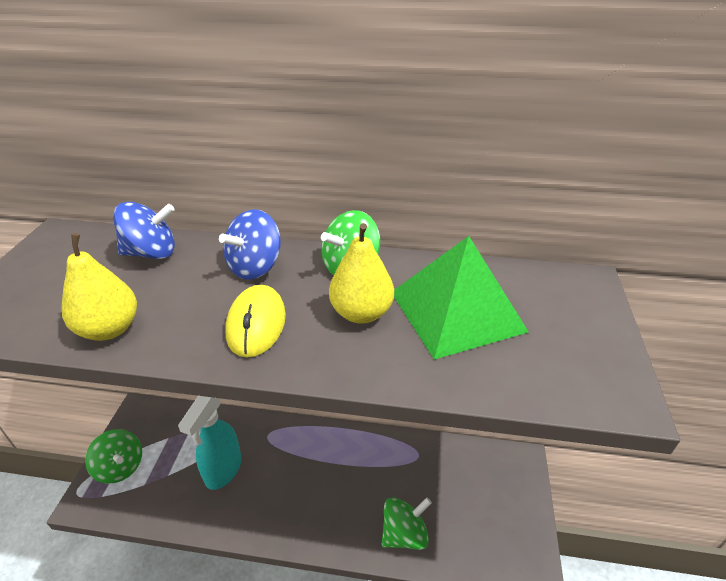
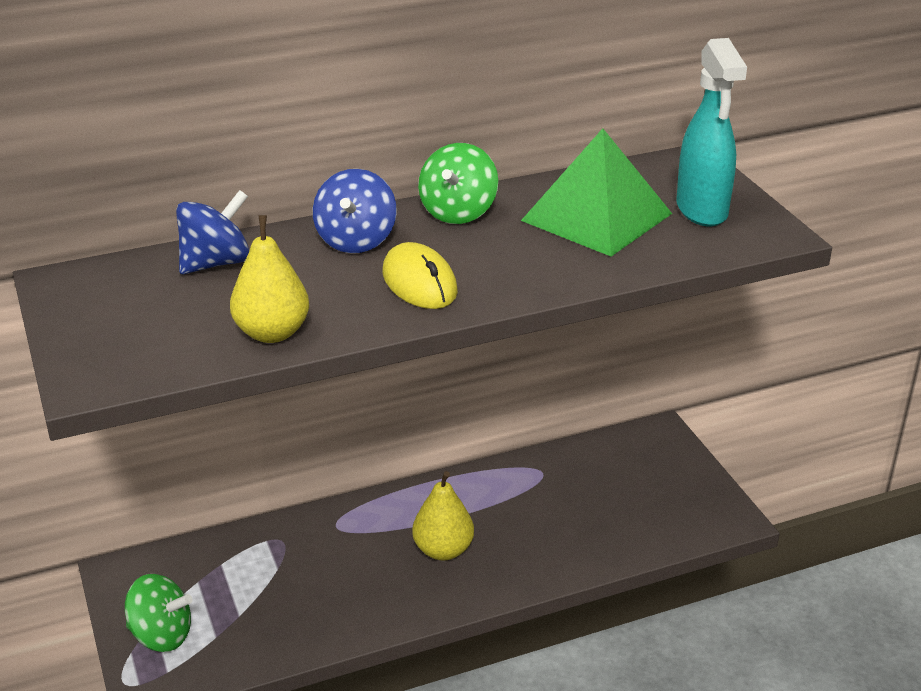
camera: 30 degrees left, 5 degrees down
(223, 470) = (311, 581): turquoise spray bottle -> turquoise spray bottle (702, 211)
(361, 313) = (511, 244): yellow pear -> yellow pear (443, 550)
(404, 534) = (581, 546): green spinning top -> none

